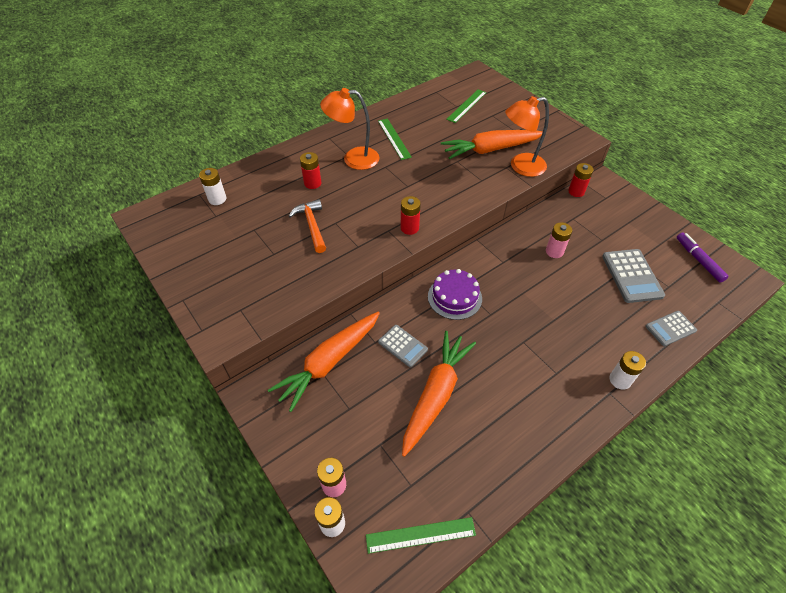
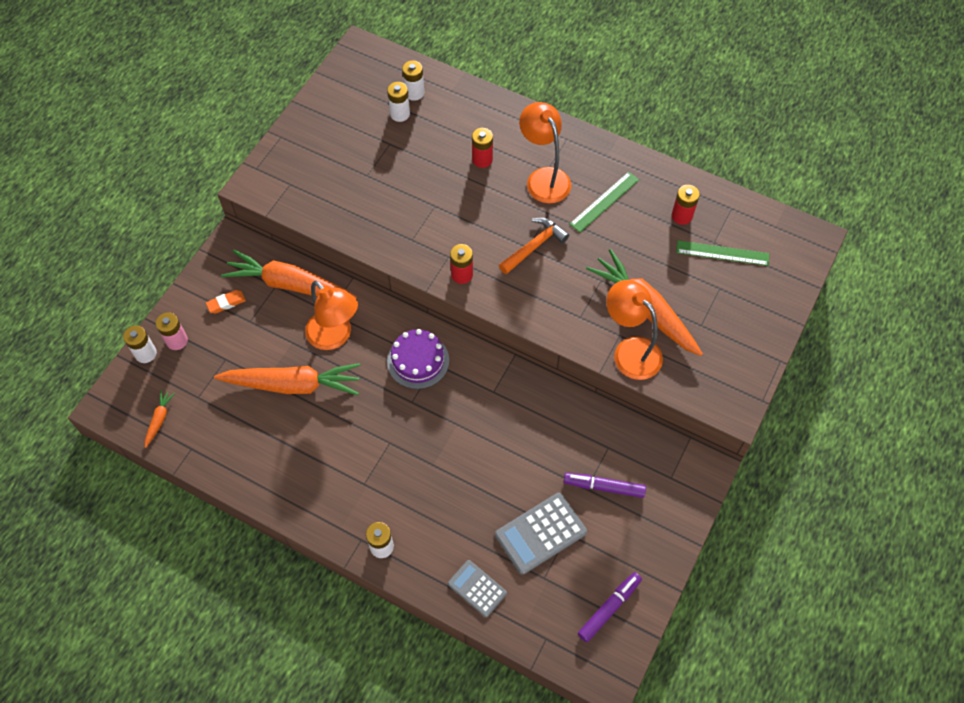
camera: 65 degrees right, 10 degrees up
(230, 214) = (400, 114): none -> white battery
(312, 226) = (419, 188): orange hammer -> orange hammer (534, 246)
(317, 422) = (226, 303): none -> orange eraser
(402, 346) = (335, 337): grey calculator -> orange lamp
(420, 534) = (159, 420): green ruler -> orange carrot
(554, 251) = (537, 440): pink battery -> none
(576, 191) = (662, 439): red battery -> red battery (682, 216)
(603, 231) = (604, 487): none -> purple marker

